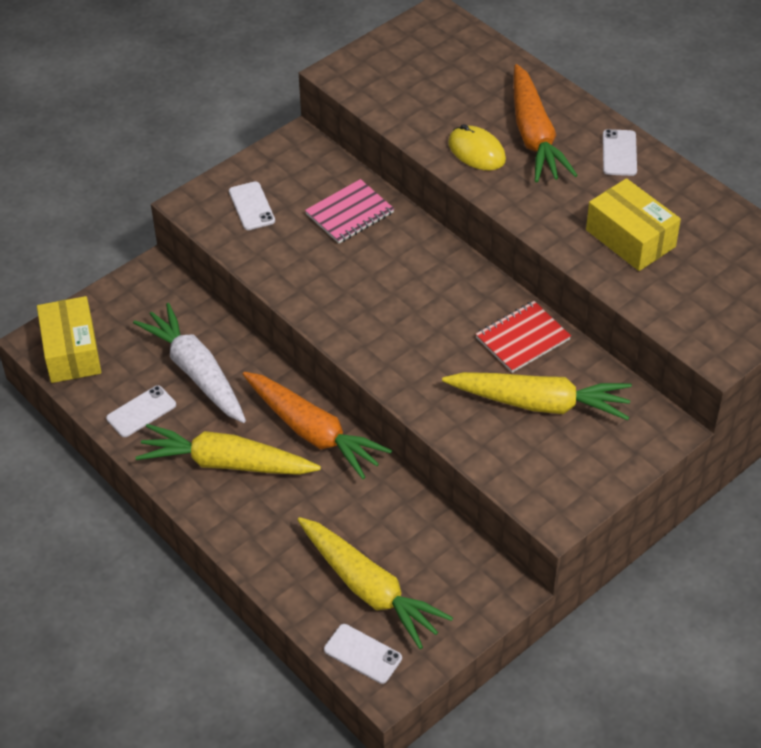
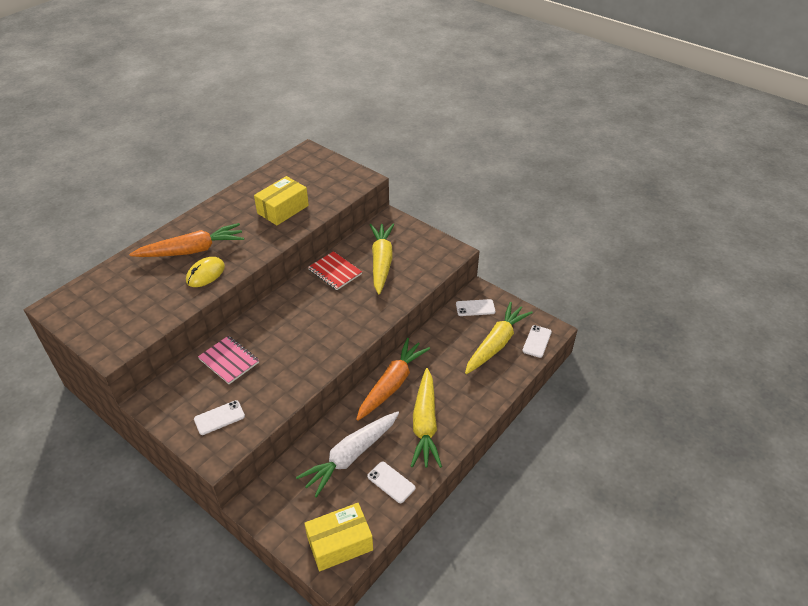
camera: 100 degrees left, 5 degrees down
(619, 153) = (211, 216): white phone -> white phone (475, 308)

